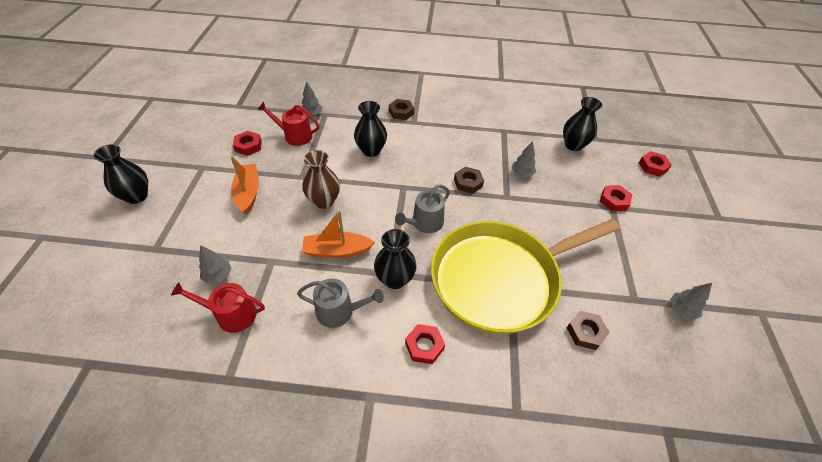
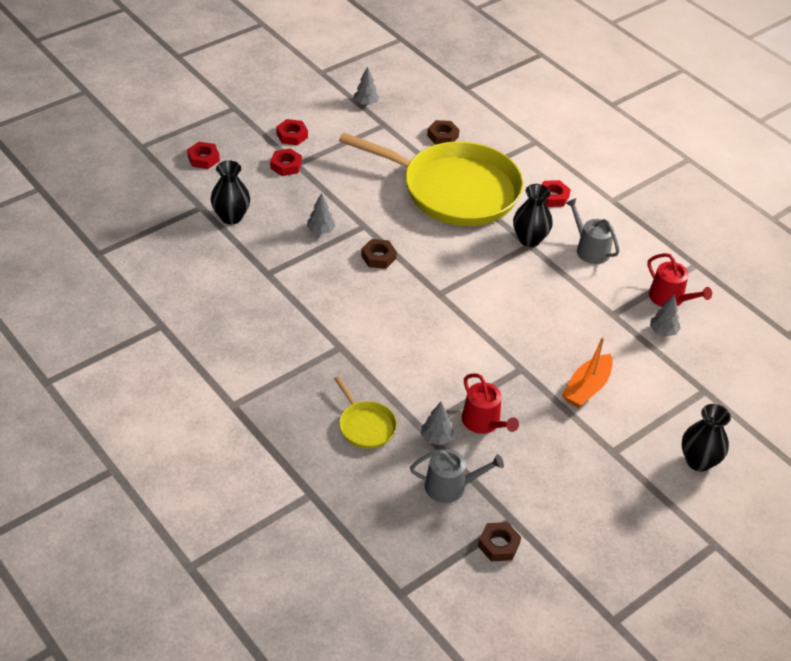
camera: 135 degrees left, 5 degrees down
(248, 146) = (545, 445): red nut -> red nut (292, 135)
(324, 201) = (523, 331): brown vase -> none
(337, 251) = (553, 285): orange boat -> none
(353, 99) = (365, 426): none -> yellow pan
(371, 150) = (424, 347): black vase -> none
(401, 112) = (336, 368): brown nut -> brown nut (498, 545)
(424, 223) = (459, 256): grey watering can -> grey watering can (450, 486)

